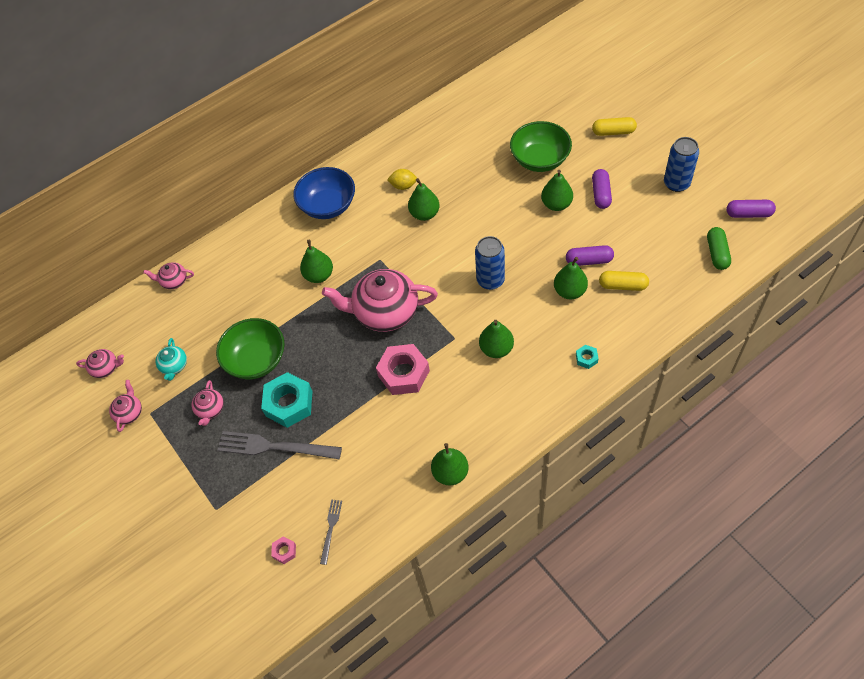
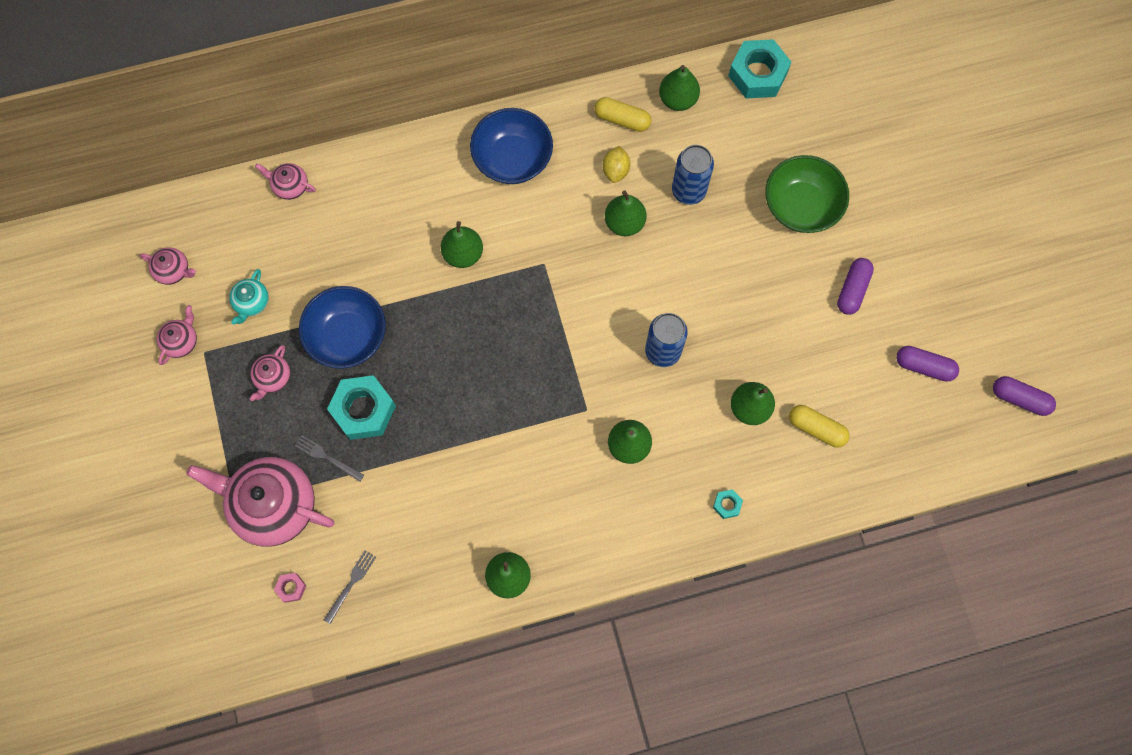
camera: 15 degrees right, 15 degrees up
(256, 360) = (347, 336): green bowl -> blue bowl
(274, 447) = (327, 457): grey fork -> grey fork, size x0.50
(385, 312) = (520, 339): pink teapot -> pink teapot (273, 505)
(403, 186) = (615, 170): yellow lemon -> yellow lemon turned 75 degrees clockwise
(403, 373) = (508, 430): pink nut -> none
(471, 98) = (757, 74): none -> turquoise nut
(556, 204) = (791, 280): green pear -> green pear (677, 99)
(589, 260) = (792, 376): purple capsule -> purple capsule (924, 366)
(613, 132) = (913, 206): yellow capsule -> yellow capsule (622, 119)
(676, 183) = (953, 316): blue can -> blue can (688, 191)
(717, 253) = (952, 435): green capsule -> none

